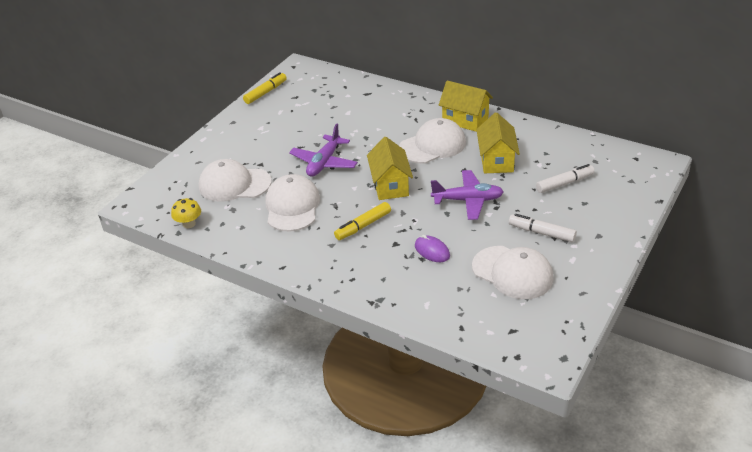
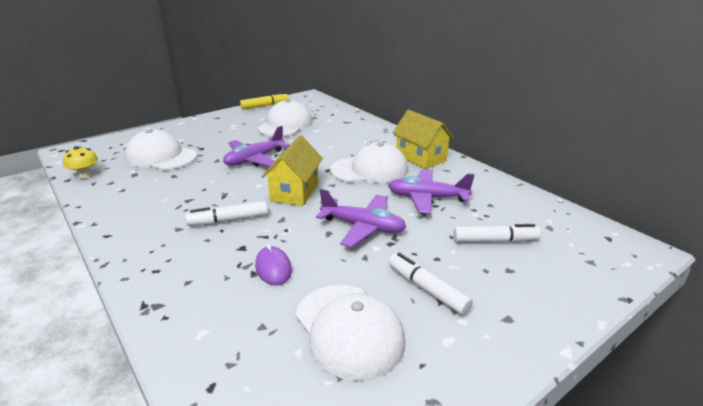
camera: 20 degrees right, 10 degrees down
(292, 206) = (185, 185): white cap -> white cap (285, 125)
(363, 226) = (229, 220): yellow marker -> white marker
(496, 160) = (427, 198): yellow house -> purple plane

